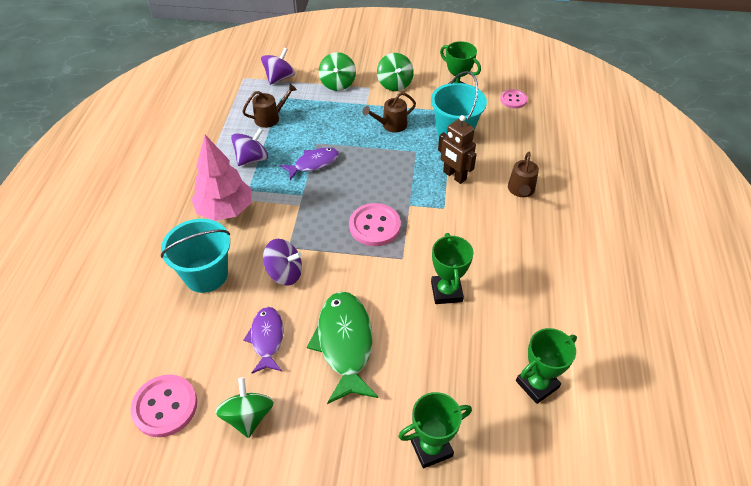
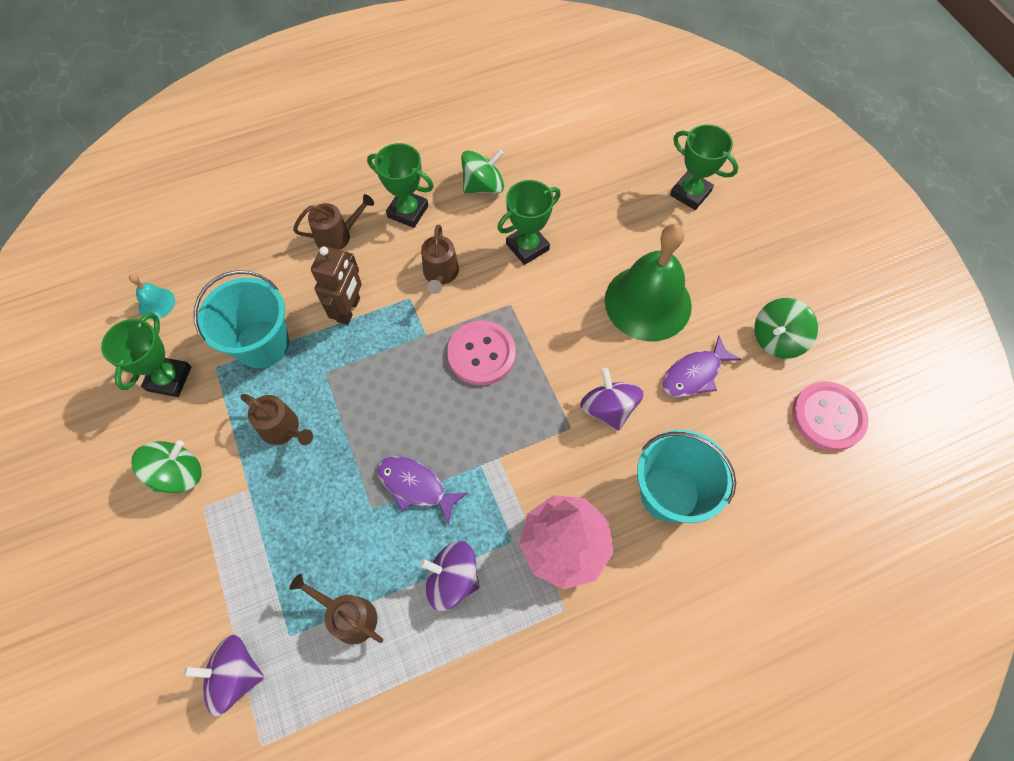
camera: 120 degrees left, 15 degrees up
(338, 83) = (212, 563): green spinning top -> green spinning top (483, 186)
(345, 344) = (648, 302): green fish -> green bell
(453, 231) = (440, 274): none -> brown watering can
(513, 100) = (156, 303): pink button -> turquoise bell
(537, 384) = (579, 146): green trophy -> green trophy (408, 211)

